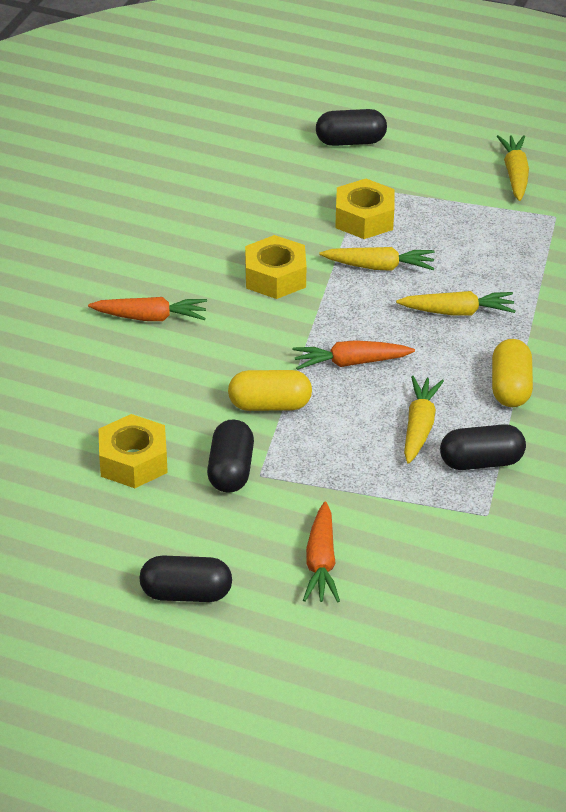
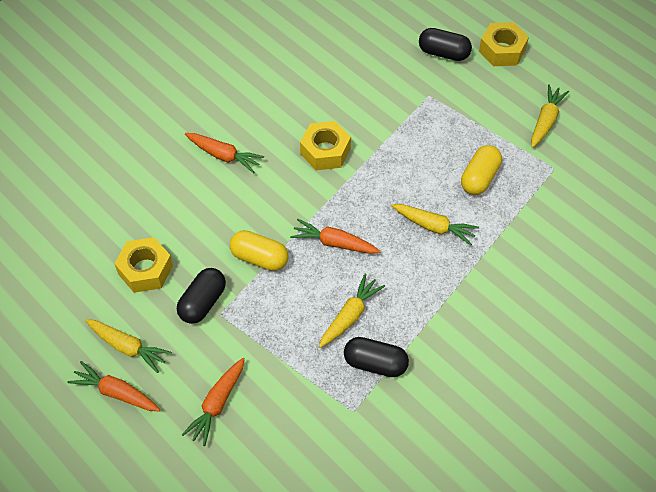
camera: 25 degrees right, 15 degrees up
(186, 593) = (116, 392): black capsule -> orange carrot
(364, 218) = (415, 123): yellow nut -> yellow nut (502, 50)
(379, 267) = (401, 168): yellow carrot -> yellow carrot (128, 347)
(510, 387) = (433, 307): yellow capsule -> yellow capsule (479, 178)

